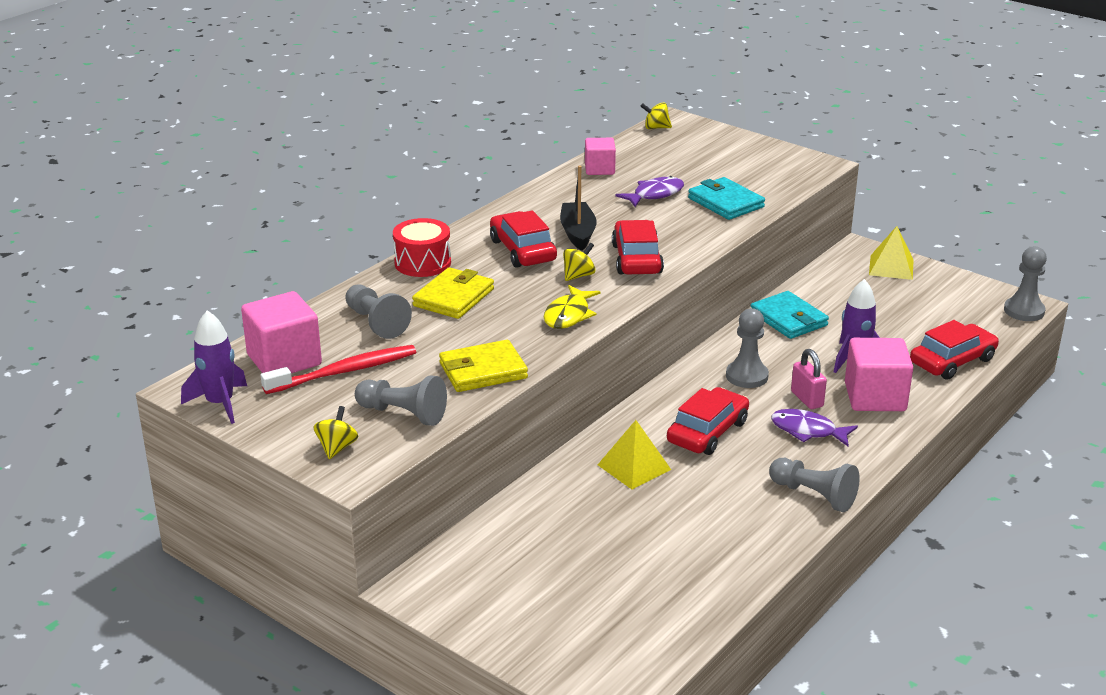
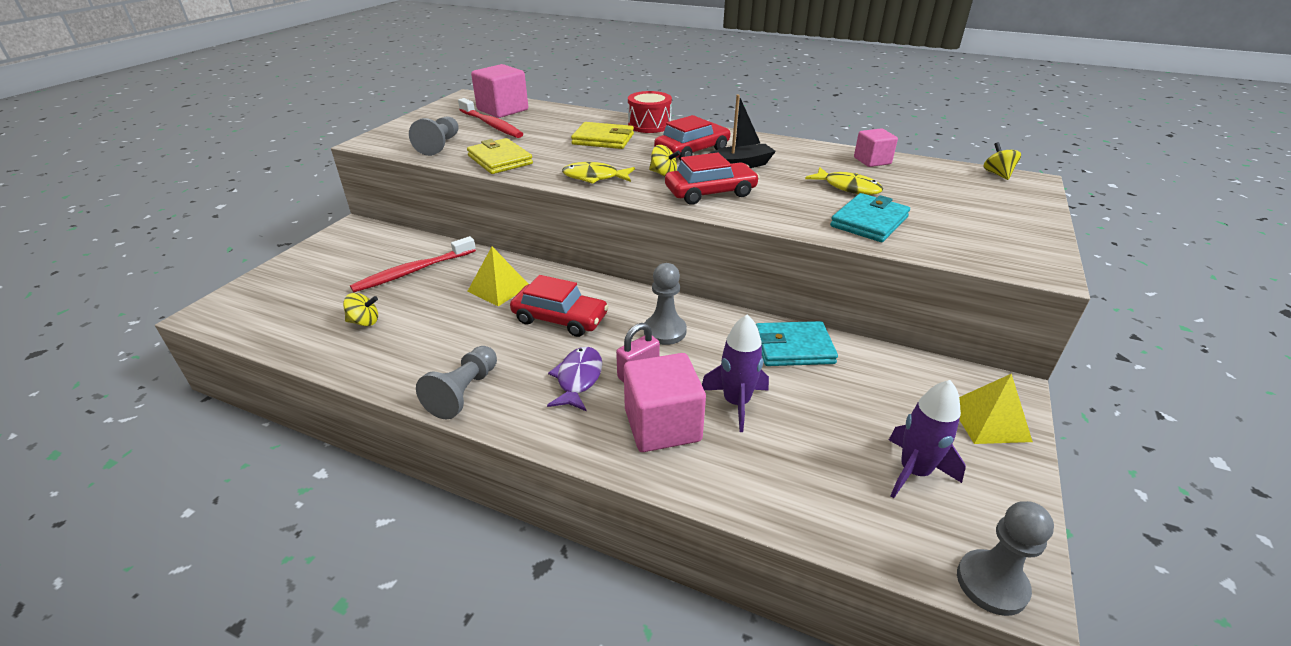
camera: 75 degrees right, 5 degrees up
(220, 404) = (450, 104): purple rocket -> purple rocket (914, 471)
(337, 447) = (399, 135): yellow spinning top -> yellow spinning top (364, 322)
(376, 322) = (557, 124): grey pawn -> none
(569, 529) = (413, 271): none -> red toothbrush
(655, 194) = (848, 187): purple fish -> yellow fish
(788, 319) = (793, 347): turquoise wallet -> turquoise wallet turned 45 degrees clockwise
(952, 361) = (783, 495): red car -> none

